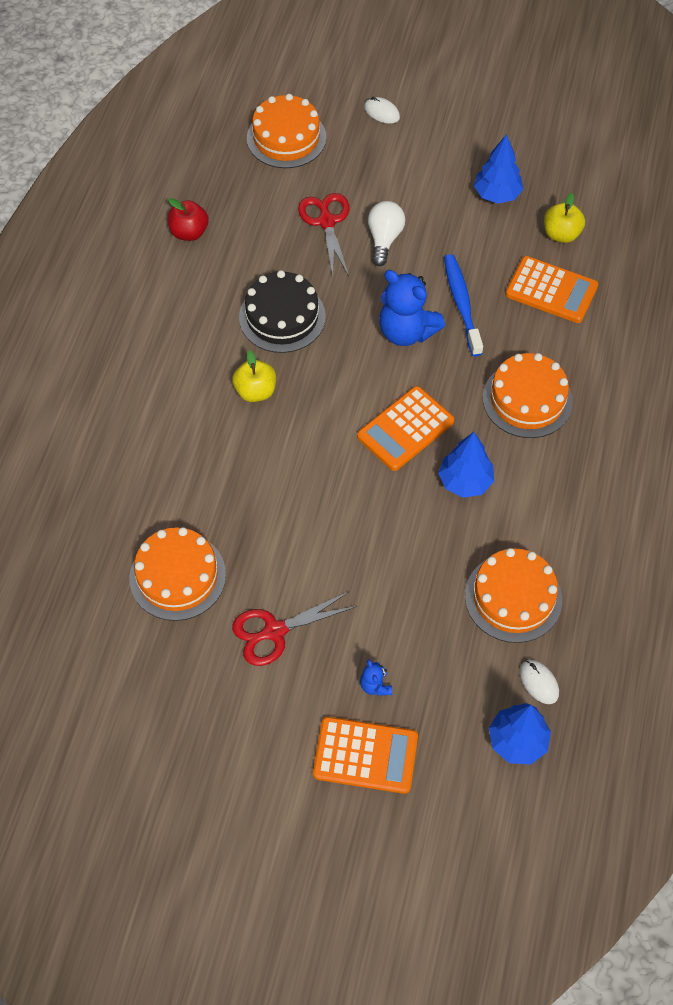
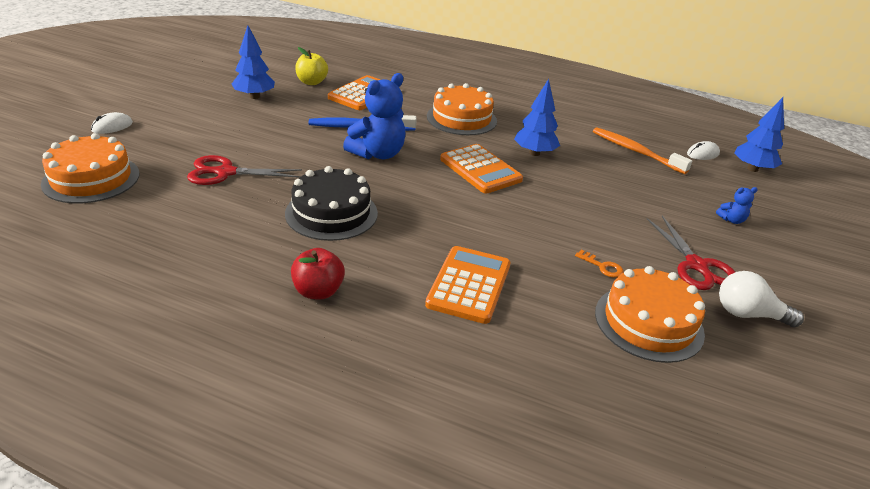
camera: 85 degrees left, 25 degrees down
(189, 232) = (174, 259): red apple -> red apple (318, 291)
(253, 543) = (602, 266): none -> orange key
(255, 391) = (420, 241): yellow apple -> none
(365, 755) = (797, 234): orange calculator -> orange calculator (469, 285)
(384, 239) = (268, 148): white light bulb -> white light bulb (748, 314)
(513, 597) = (636, 151): orange cake -> orange toothbrush

